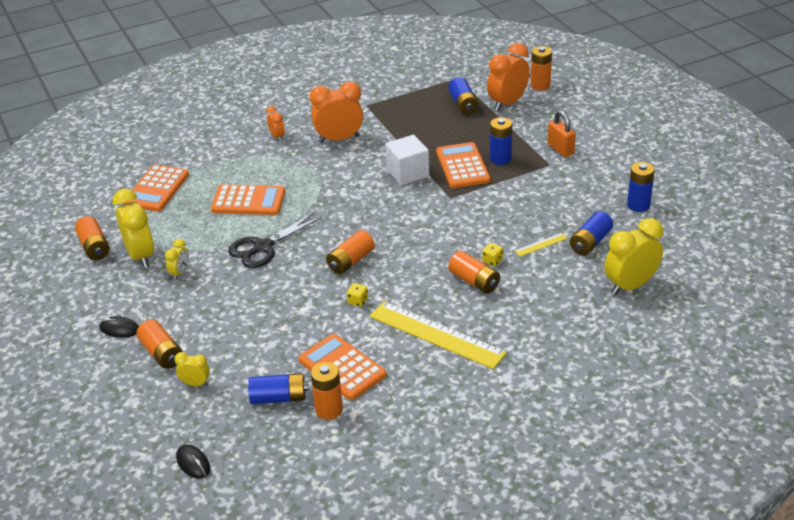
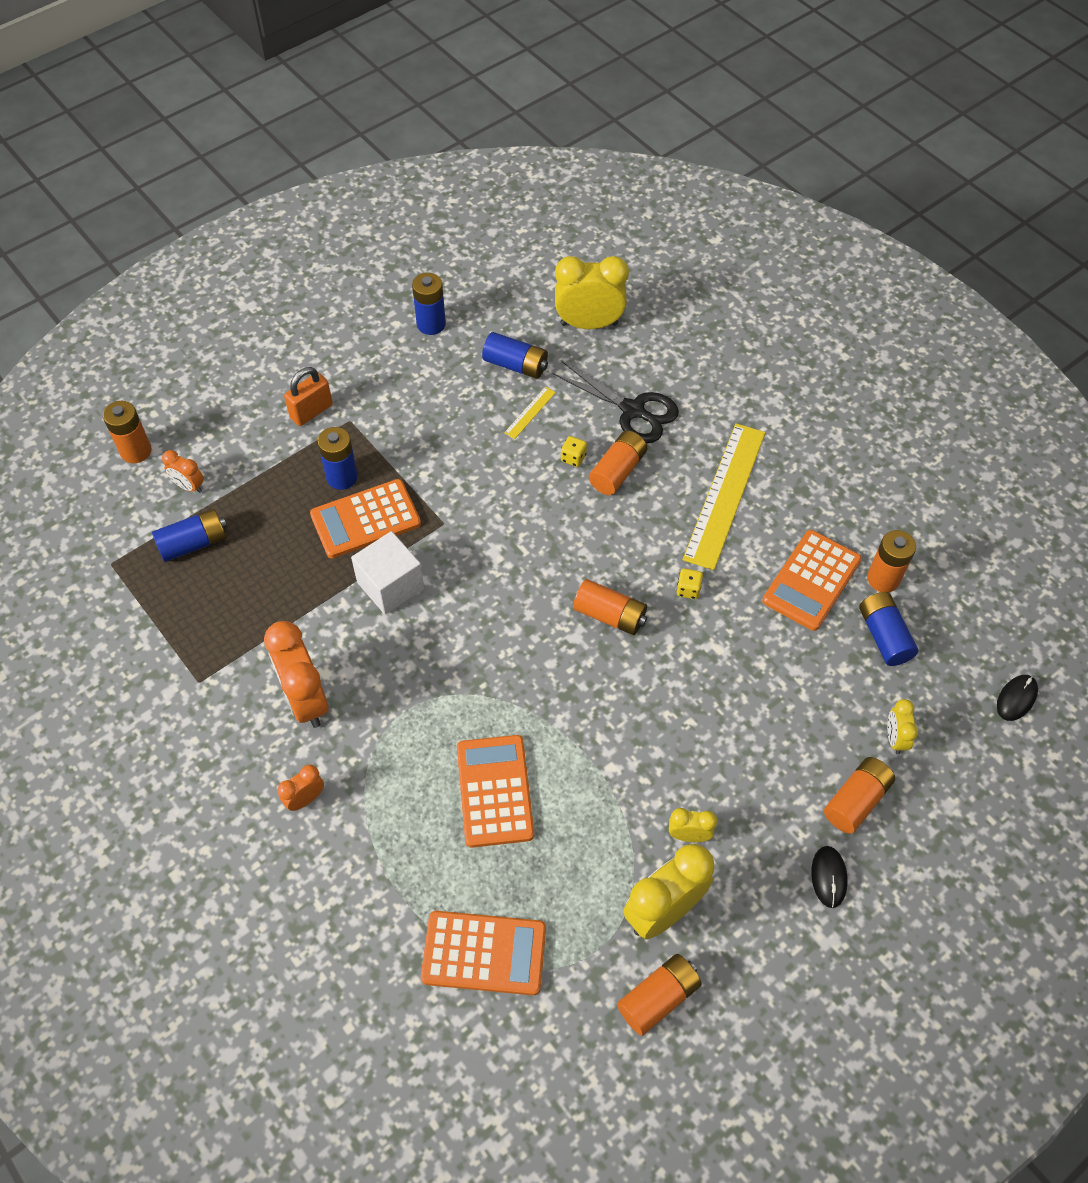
camera: 105 degrees left, 20 degrees up
(263, 247) = (603, 736): black scissors -> black scissors (632, 410)
(507, 103) = (189, 486): orange clock -> orange clock, size x0.50
(541, 244) = (530, 412): yellow ruler -> yellow ruler turned 75 degrees clockwise
(630, 285) = (589, 324): yellow clock -> yellow clock turned 135 degrees clockwise

